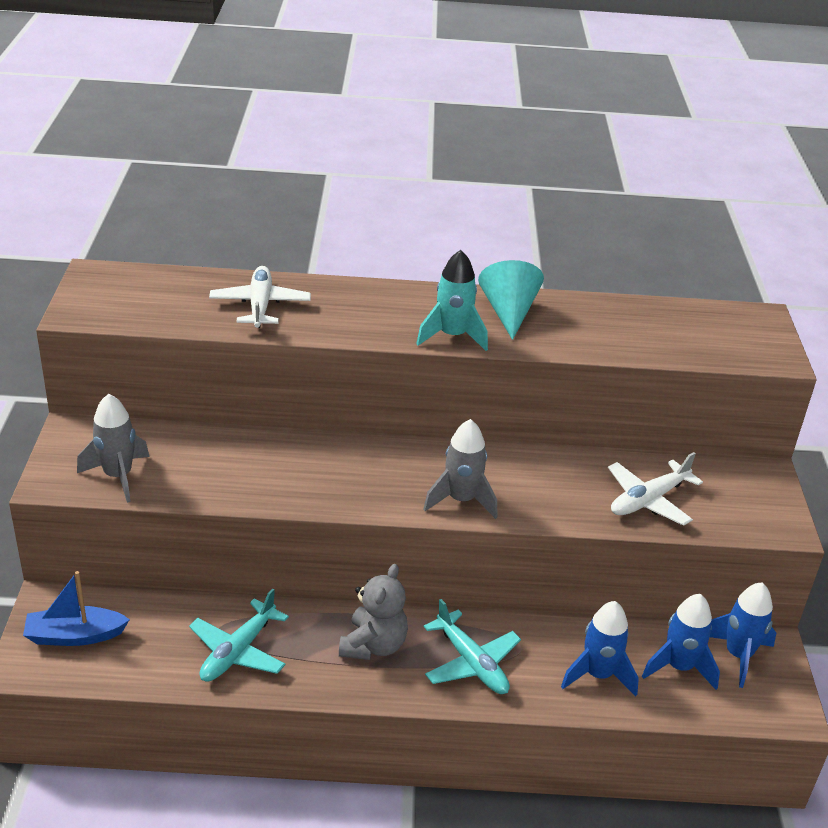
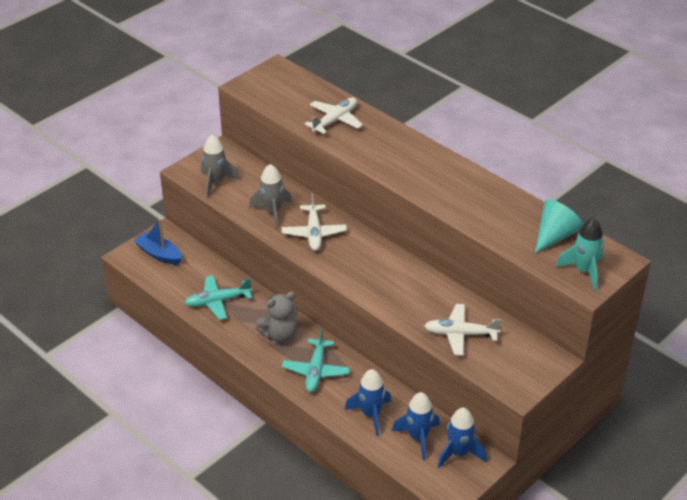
camera: 45 degrees right, 5 degrees up
(334, 474) = (314, 233): none -> white plane
(452, 336) = (412, 183): turquoise rocket -> turquoise rocket (584, 271)
(461, 500) = (360, 279): grey rocket -> grey rocket (272, 212)
(508, 312) = (463, 184): turquoise cone -> turquoise cone (555, 235)

